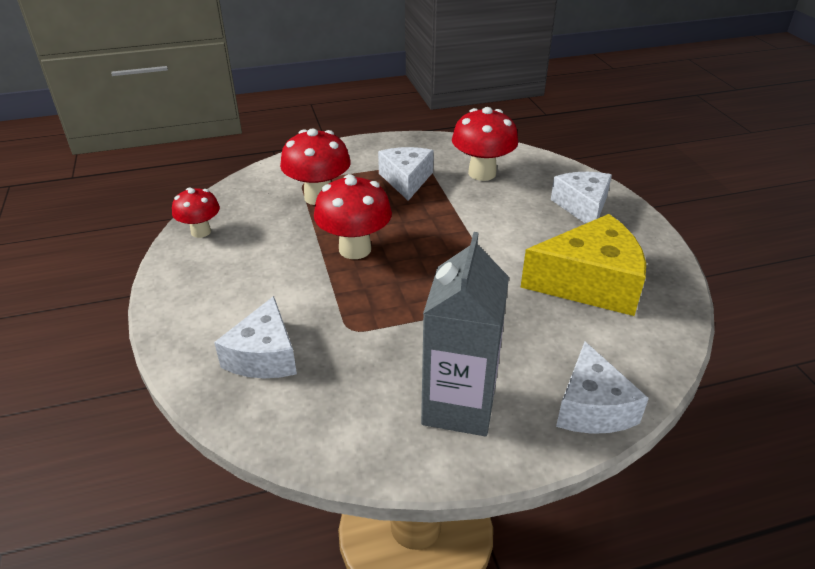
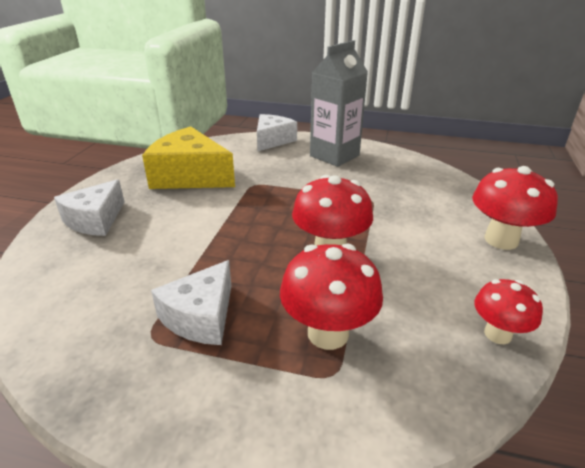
camera: 150 degrees left, 5 degrees down
(264, 356) = (438, 202): white cheese -> none
(482, 173) = (110, 291): red mushroom -> red mushroom (501, 240)

